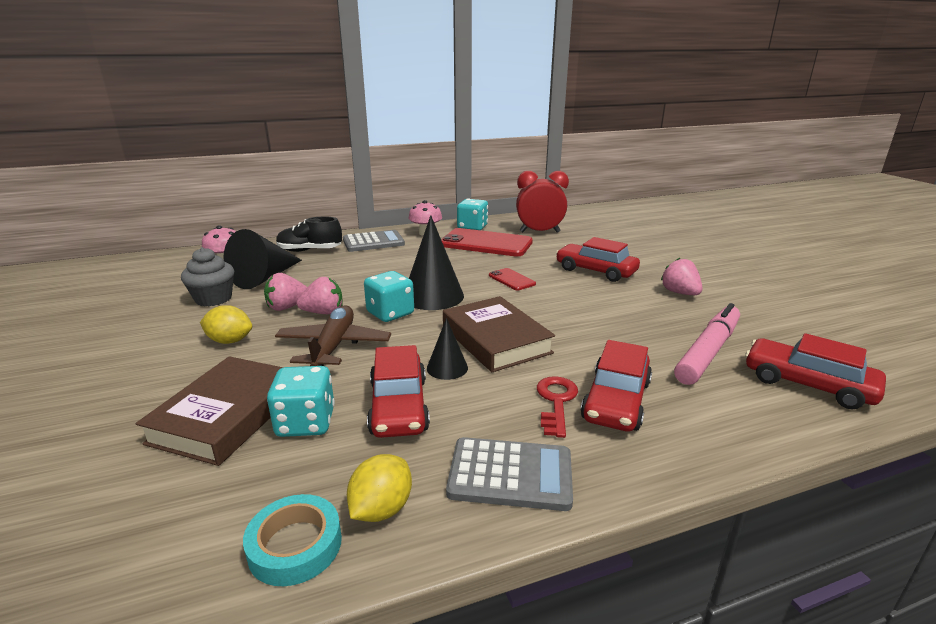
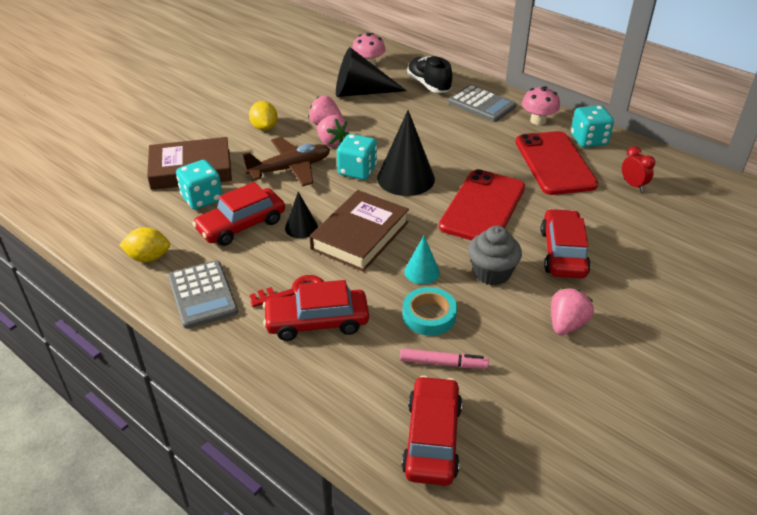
camera: 60 degrees right, 15 degrees up
(213, 299) = (310, 91): grey cupcake -> grey cupcake (491, 273)
(295, 545) = (111, 241): turquoise tape -> turquoise tape (429, 315)
(511, 279) = (482, 207): red phone -> red phone, size x2.14
(539, 232) = (633, 185): red clock -> red clock, size x0.52
(576, 326) = (422, 272): none -> turquoise cone
(707, 351) = (443, 363): pink marker -> pink marker, size x0.56

